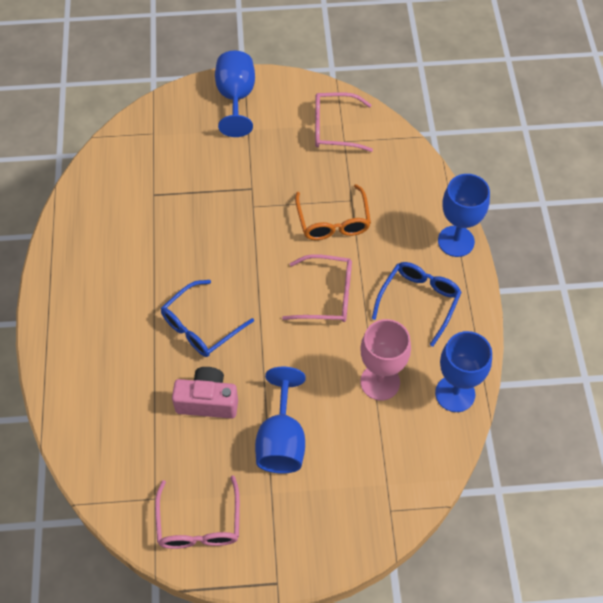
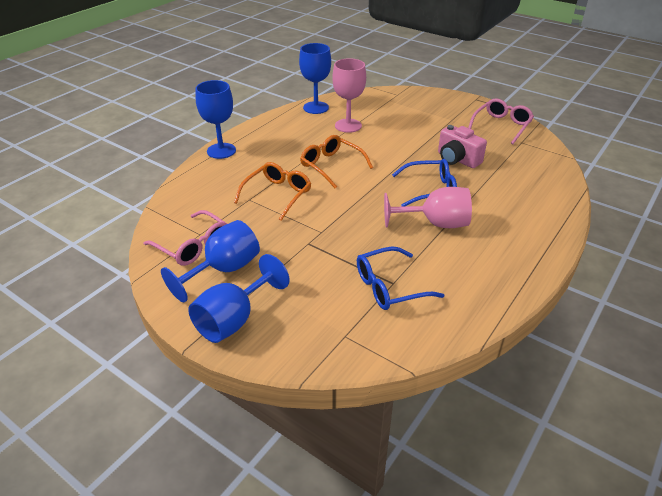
camera: 140 degrees left, 20 degrees down
(164, 280) = (435, 223): none -> pink goblet
(281, 440) = (427, 131): blue goblet -> blue goblet (223, 270)
(327, 295) = (331, 166): pink glasses -> orange glasses
(419, 301) = (282, 140): blue glasses -> blue glasses (389, 287)

